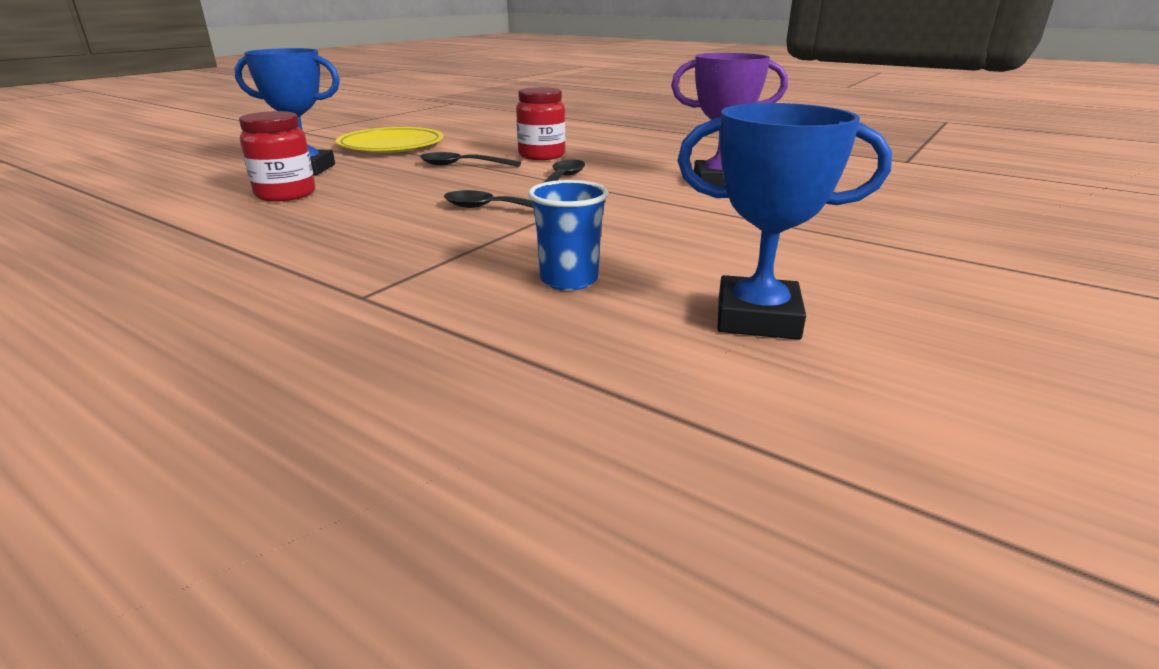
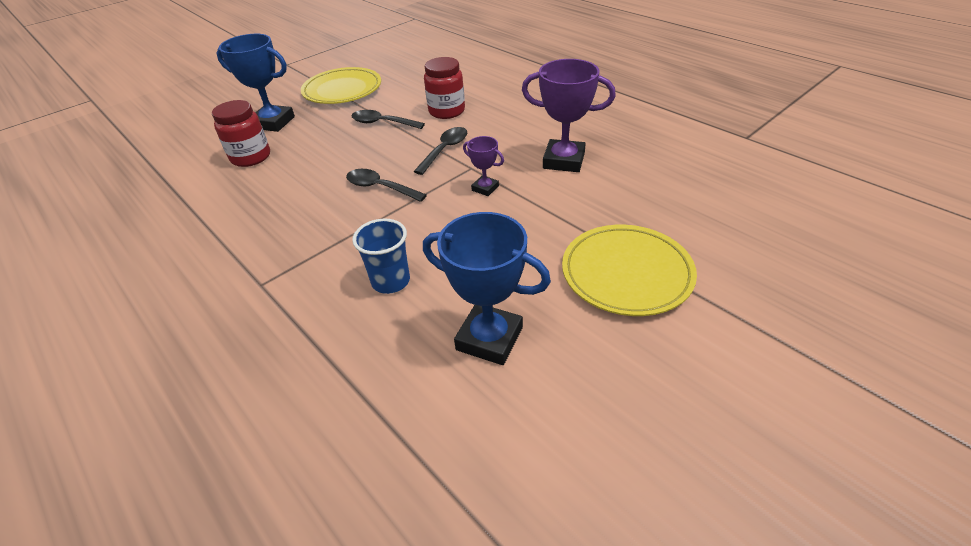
camera: 15 degrees right, 15 degrees up
(638, 203) = (485, 188): none -> purple trophy
(881, 253) = (626, 273): none -> yellow plate

